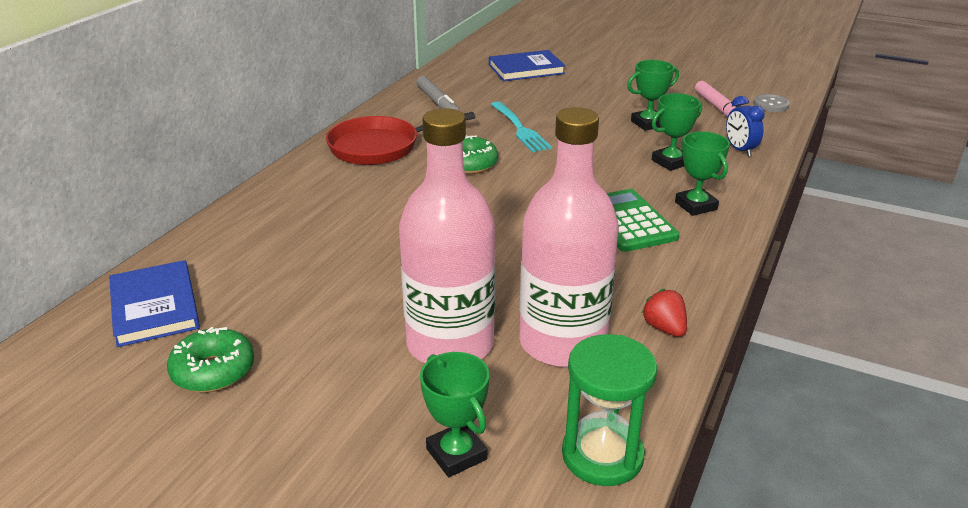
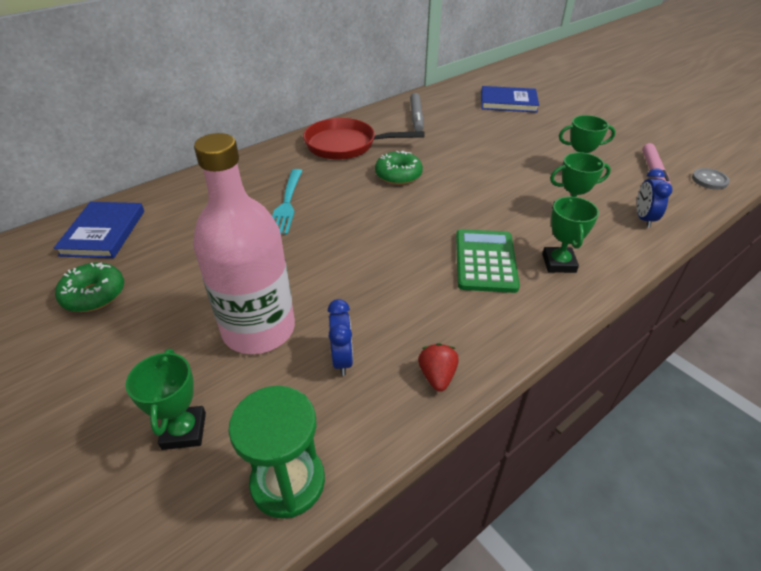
camera: 25 degrees right, 10 degrees up
(519, 128) = (462, 153): turquoise fork -> turquoise fork (287, 203)
(562, 343) = (342, 359): pink bottle -> blue clock

